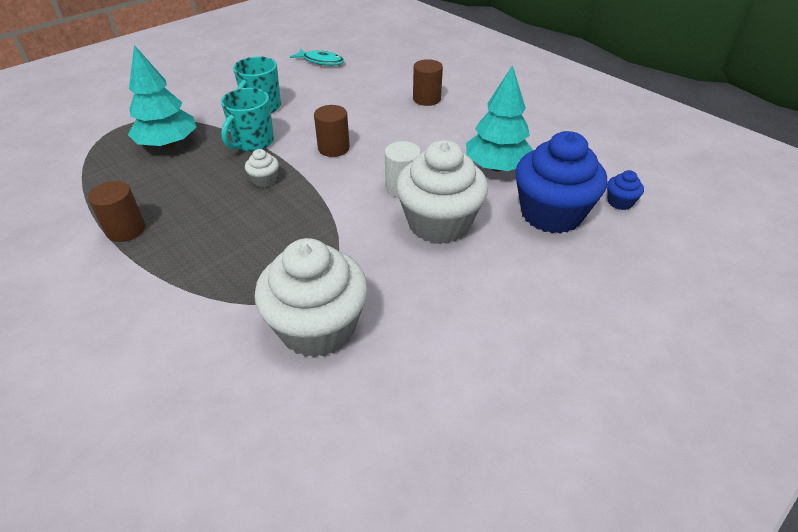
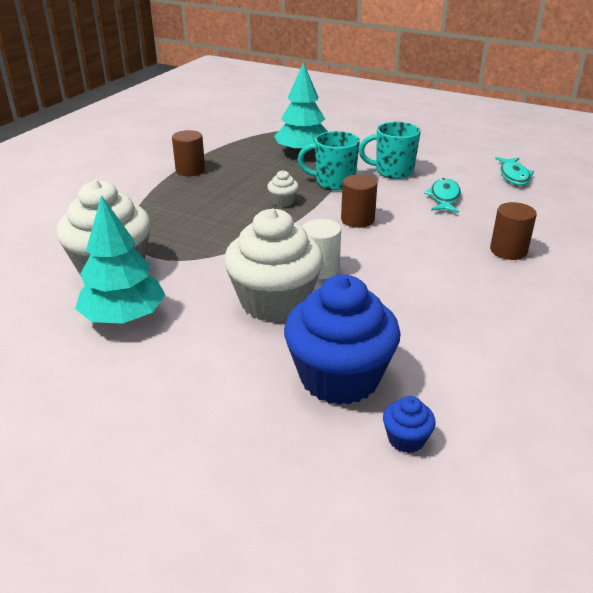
camera: 70 degrees right, 10 degrees down
(330, 99) = (444, 197): none -> turquoise fish
(496, 167) = (406, 323): turquoise tree -> turquoise tree (124, 317)

